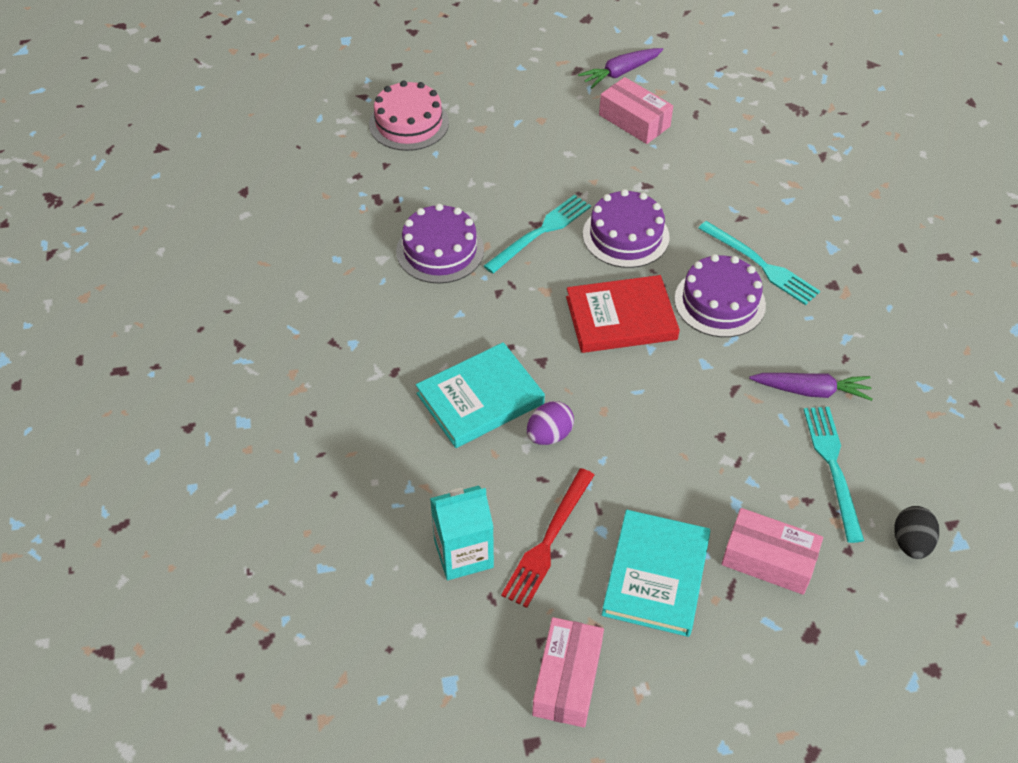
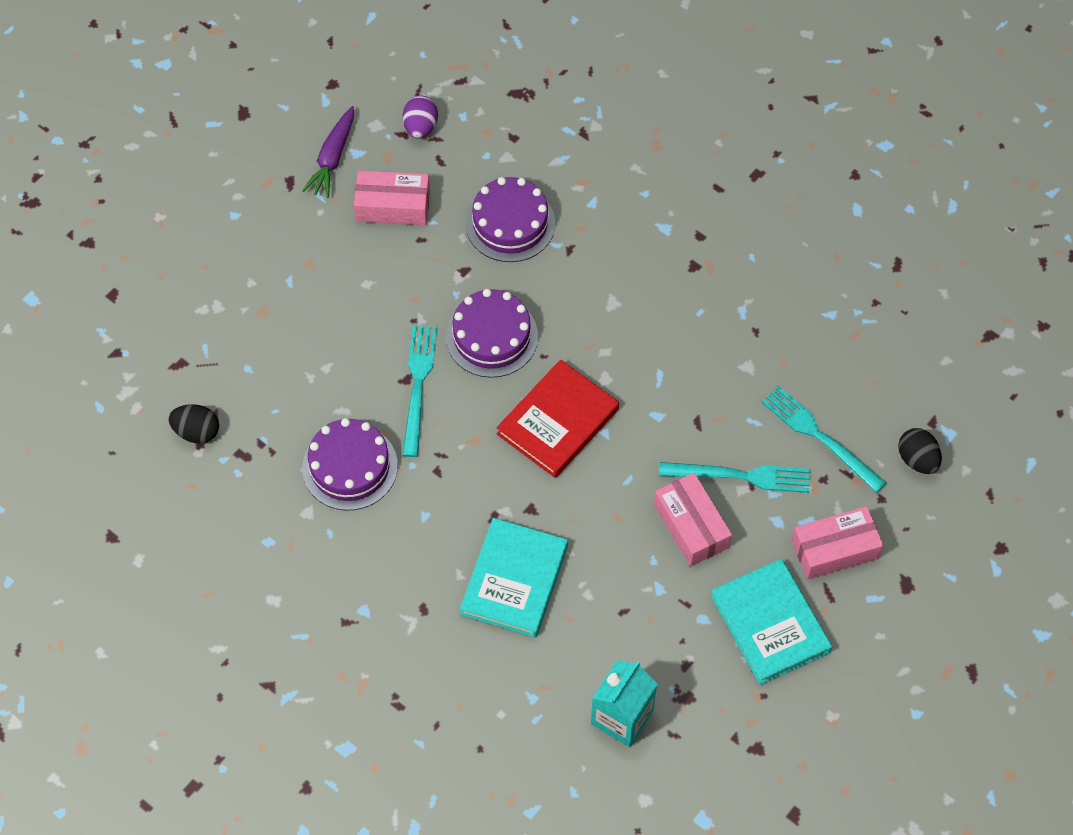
camera: 40 degrees left, 10 degrees up
(363, 168) = (197, 432): none -> black egg
(409, 123) = (191, 353): pink cake -> none
(548, 540) = (672, 657): red fork -> none
(549, 435) = (595, 570): purple egg -> purple egg (420, 127)
(567, 679) = (777, 750): pink box -> pink box (691, 526)
(719, 302) = (621, 348): purple cake -> purple cake (510, 223)
(760, 265) = (623, 287): turquoise fork -> turquoise fork (741, 476)
(811, 391) = (754, 381): purple carrot -> none

